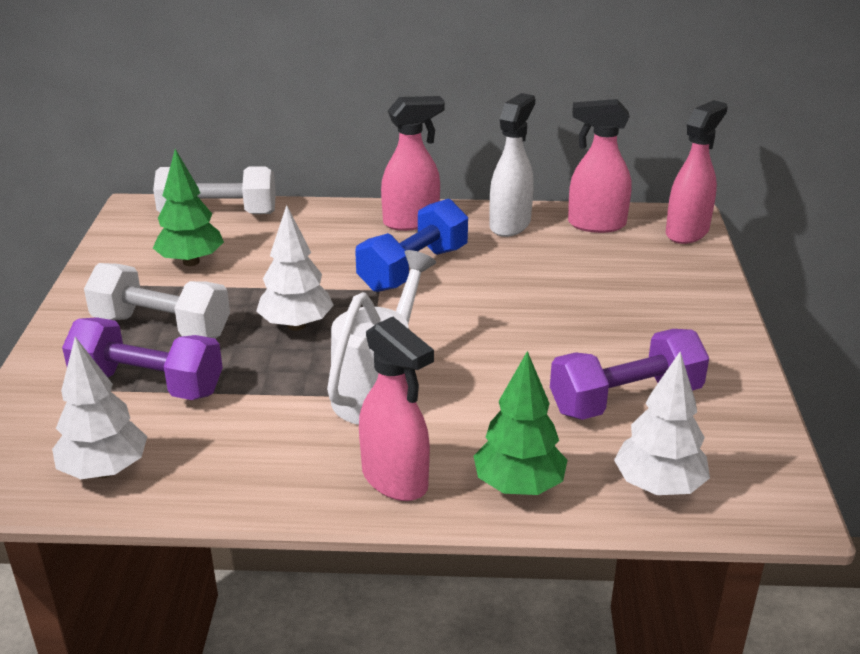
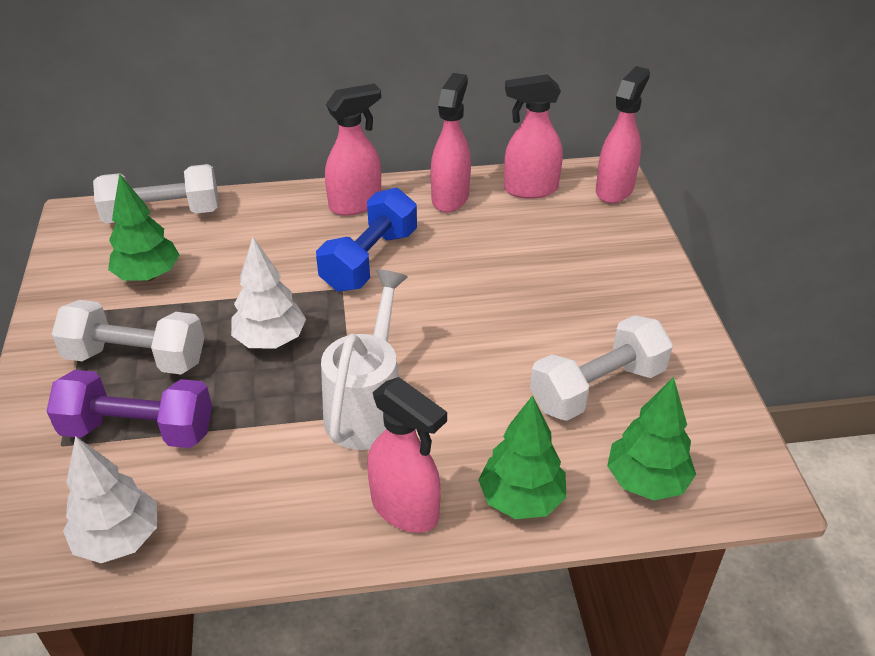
camera: 10 degrees left, 10 degrees up
(510, 224) = (450, 198): white spray bottle -> pink spray bottle
(625, 400) = (597, 388): purple dumbbell -> white dumbbell
(658, 486) = (646, 481): white tree -> green tree

